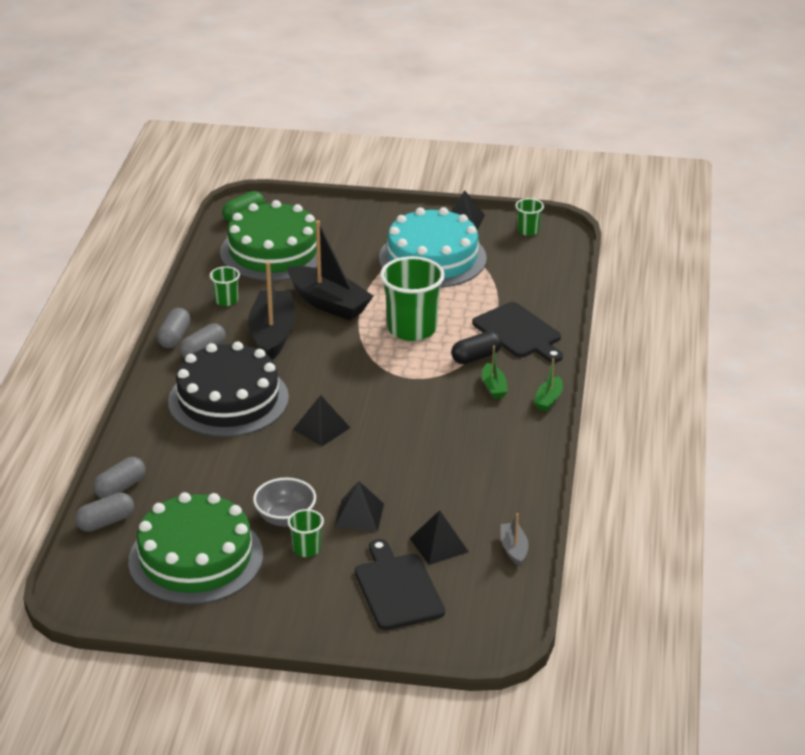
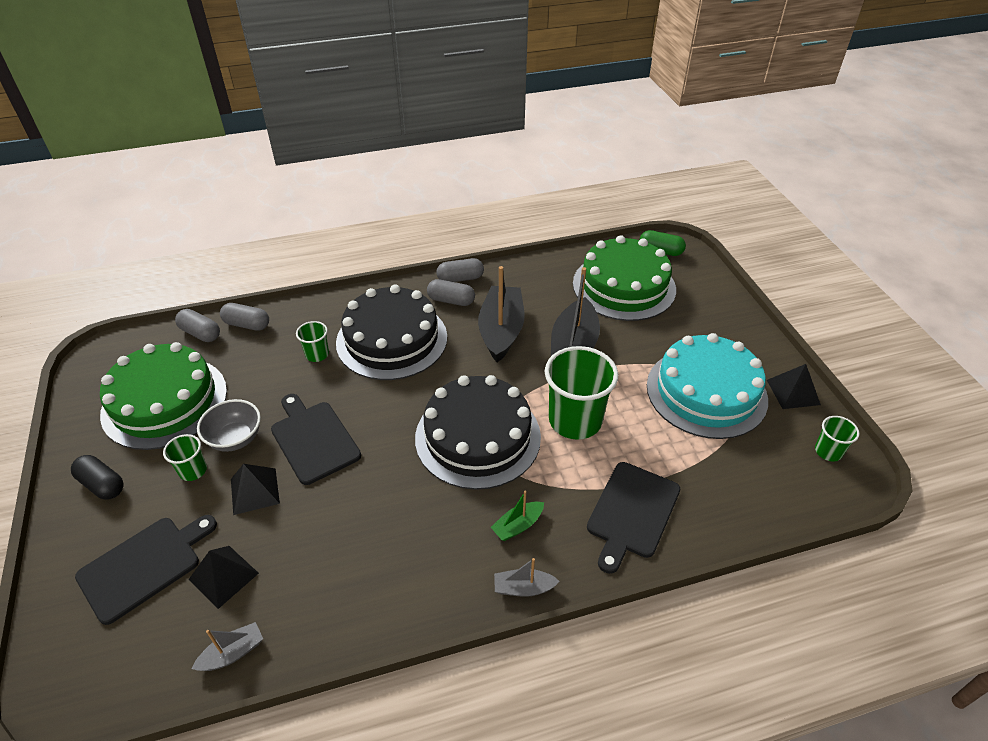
camera: 65 degrees right, 10 degrees up
(226, 300) = (531, 286): green cup -> green cup (317, 354)
(272, 334) = (501, 331): black boat -> black boat turned 60 degrees counterclockwise
(321, 428) = (379, 413): black pyramid -> none
(323, 471) = (313, 439): none -> black cutting board
(391, 382) = (478, 437): none -> black cake
(476, 357) = (561, 490): black capsule -> black capsule (102, 484)
(548, 400) = (523, 588): green boat -> grey boat

